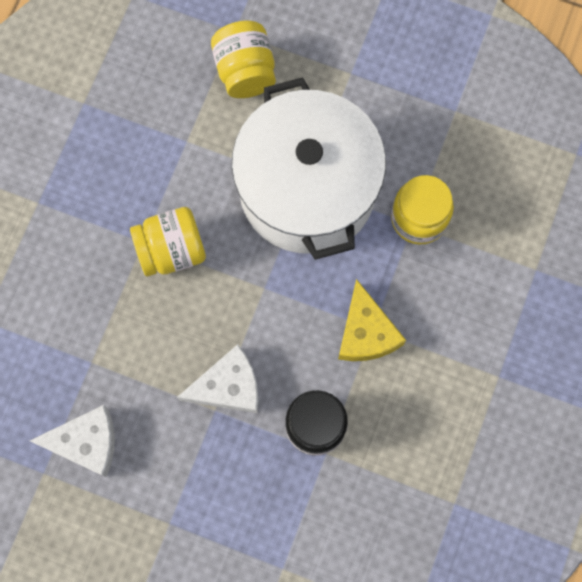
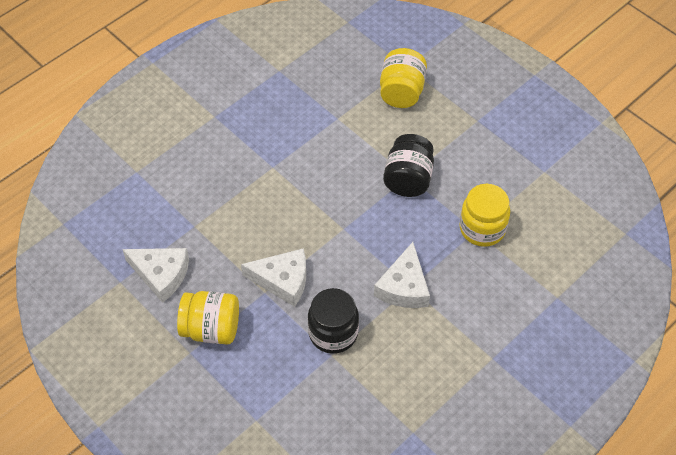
camera: 25 degrees right, 20 degrees down
(171, 250) = (290, 179): yellow jar -> yellow jar (211, 329)
(307, 189) = (408, 179): white pot -> black jar
(366, 332) = (404, 287): yellow cheese -> white cheese

